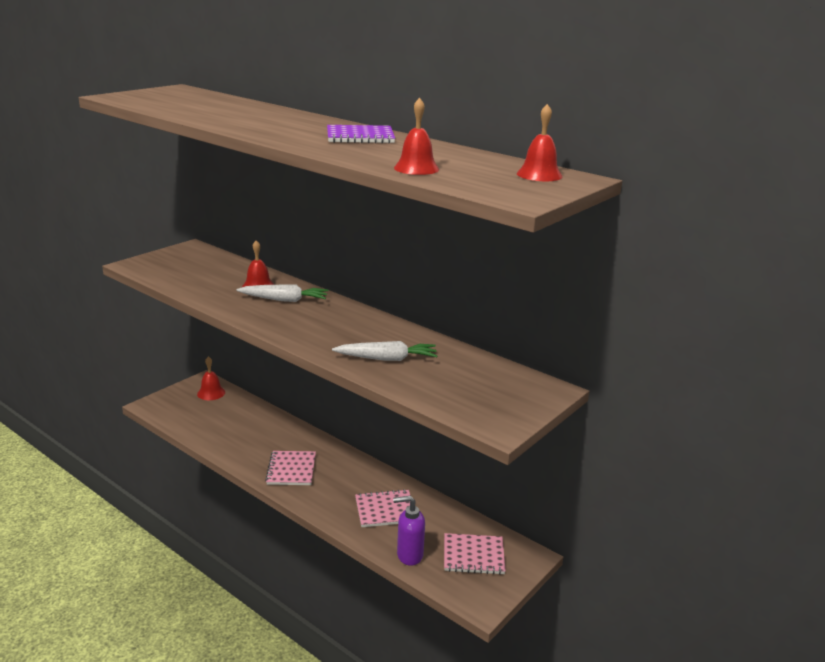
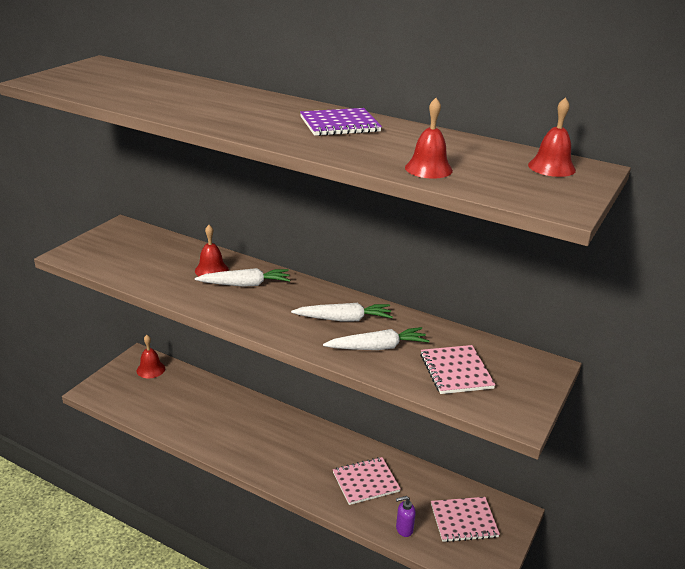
camera: 10 degrees left, 5 degrees up
(291, 469) = (260, 448): pink notebook -> pink notebook (456, 371)
(365, 334) = (344, 319): none -> white carrot
(409, 555) = (404, 529): purple soap dispenser -> purple soap dispenser, size x0.66

